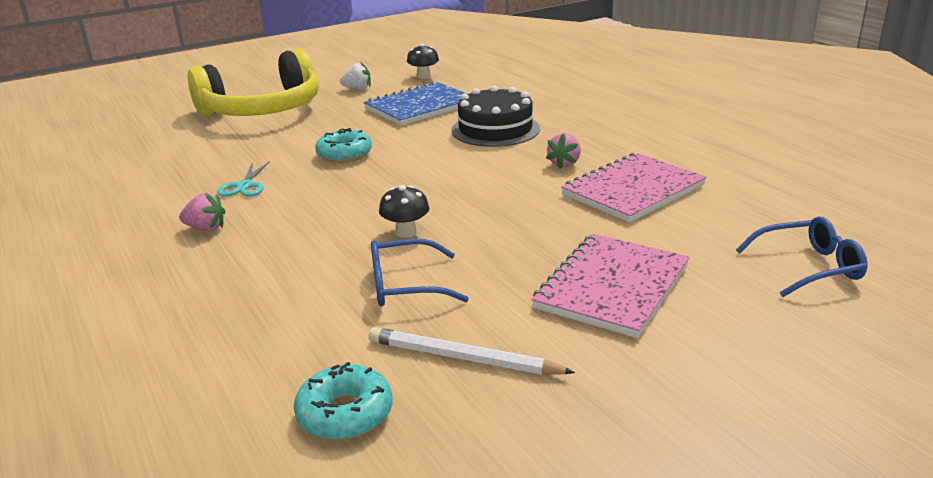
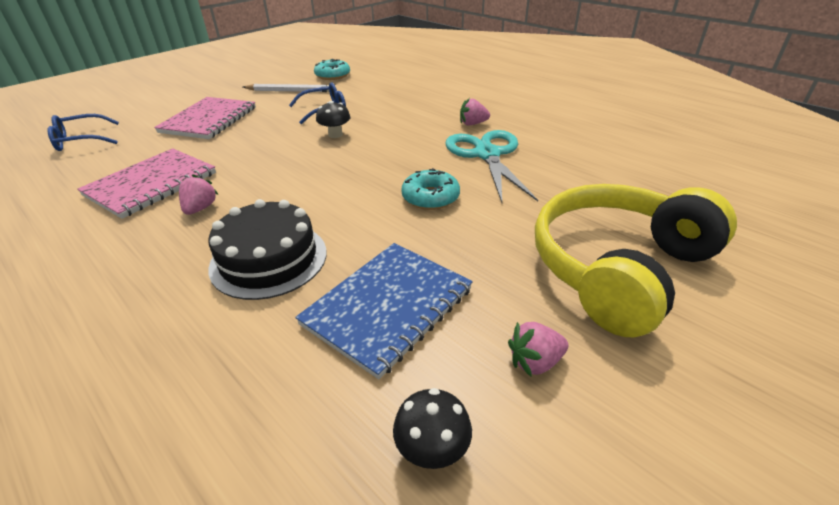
camera: 165 degrees right, 10 degrees up
(244, 186) = (487, 155): turquoise scissors -> turquoise scissors, size x1.99
(357, 88) = (535, 362): white strawberry -> pink strawberry

